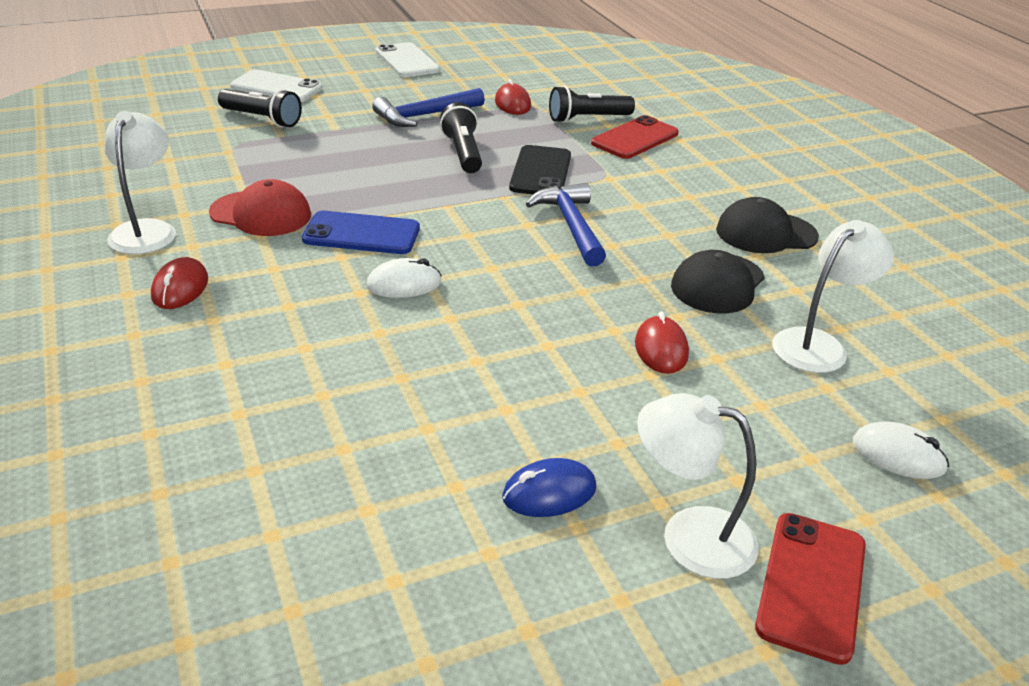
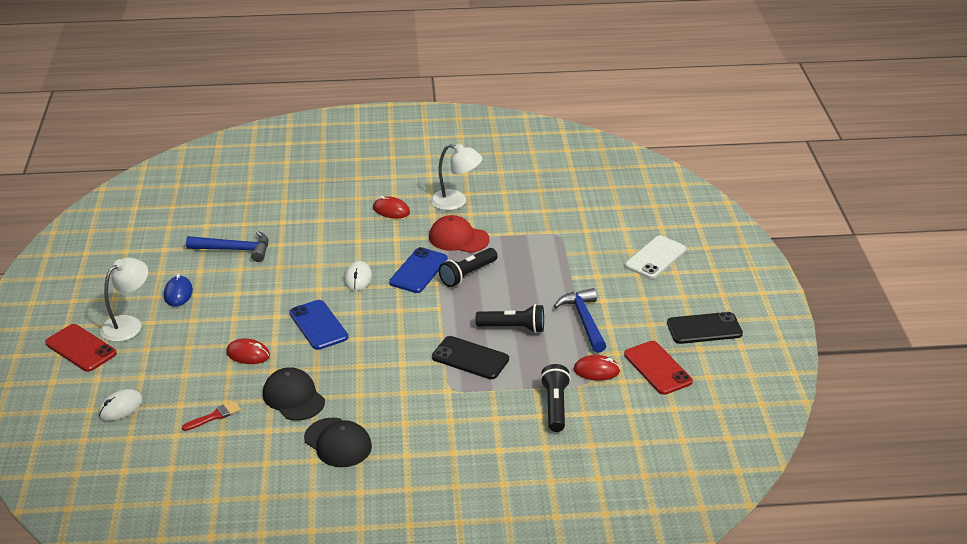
camera: 110 degrees right, 0 degrees up
(261, 214) = (458, 238): red cap -> red cap turned 75 degrees clockwise
(262, 119) = (597, 247): black flashlight -> black flashlight (467, 275)
(407, 61) = (704, 328): white phone -> black phone
(546, 297) = (318, 325): none -> blue phone
(571, 226) = (390, 354): blue hammer -> blue hammer (234, 250)
(635, 138) = (509, 423): red phone -> red phone (657, 368)
(766, 233) = (338, 443): black cap -> black cap turned 120 degrees clockwise
(818, 344) = (214, 416): white lamp -> red brush

